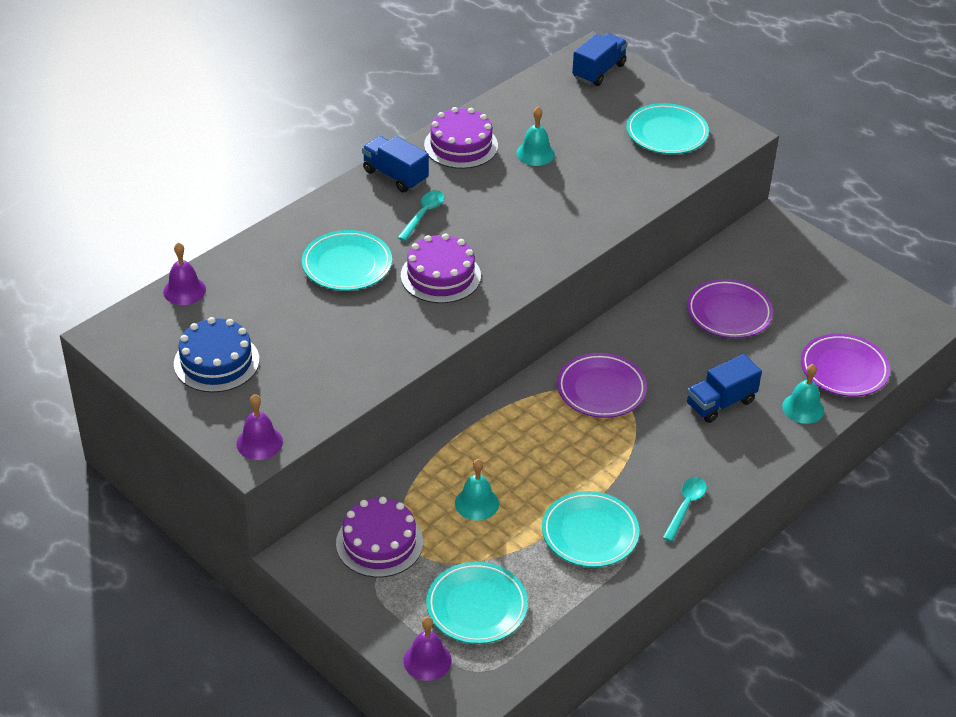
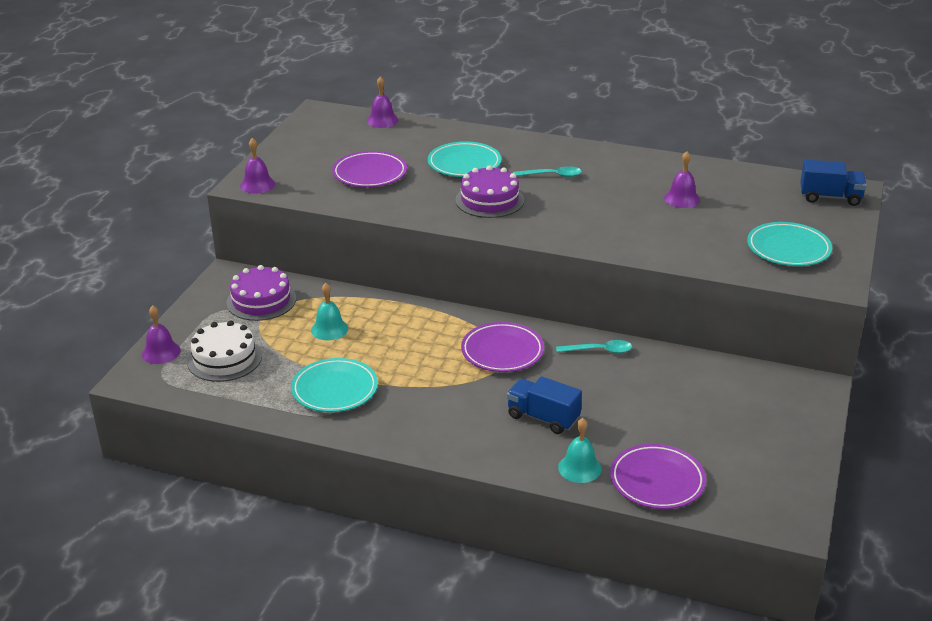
camera: 65 degrees right, 10 degrees down
(216, 362) = (323, 149): blue cake -> none
(395, 176) = (584, 153): blue truck -> none
(461, 145) = (652, 167): purple cake -> none
(476, 607) = (224, 359): turquoise plate -> white cake
(535, 153) = (682, 199): turquoise bell -> purple bell
(686, 506) = (401, 431): turquoise spoon -> turquoise spoon (600, 351)
(729, 313) = (664, 393): purple plate -> purple plate (370, 174)

